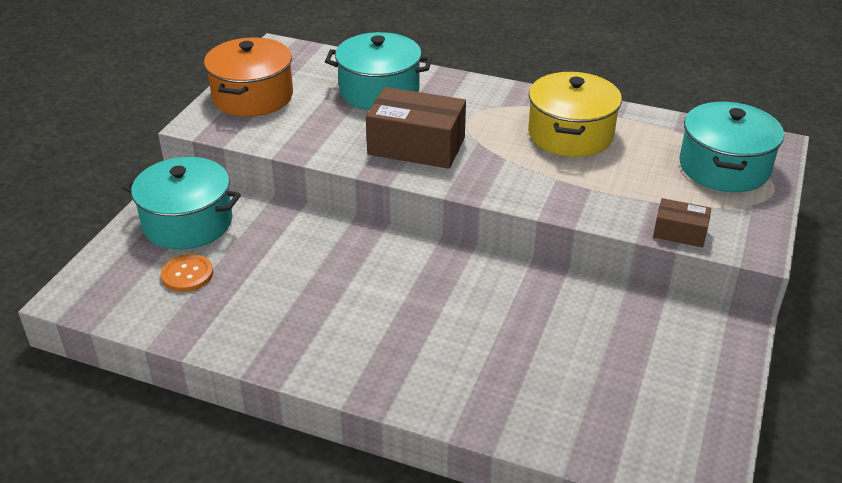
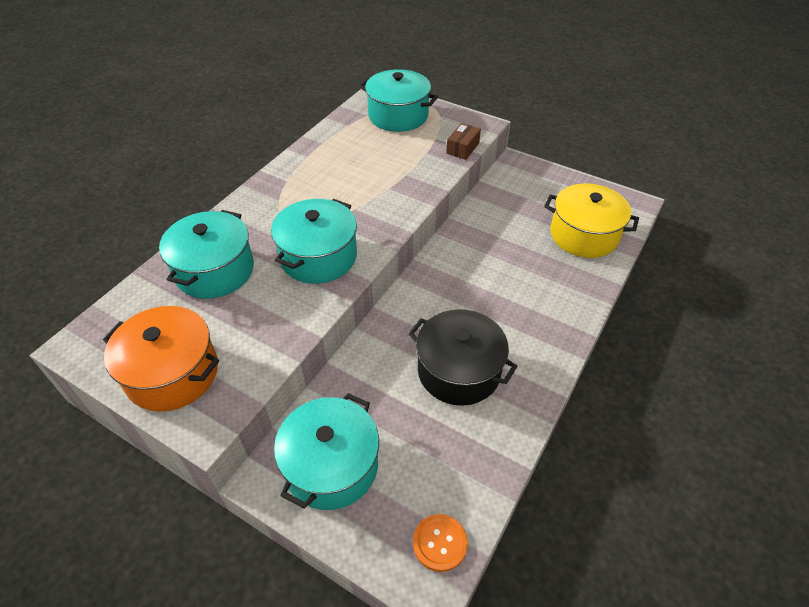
camera: 80 degrees left, 10 degrees up
(187, 274) = (415, 465): orange button -> orange button (440, 543)
(307, 295) = (459, 371): none -> black pot
(416, 146) = (318, 257): brown box -> turquoise pot
(570, 134) = (334, 171): yellow pot -> yellow pot (584, 235)

